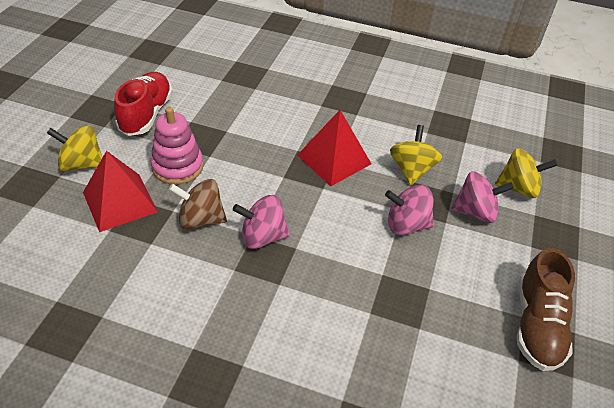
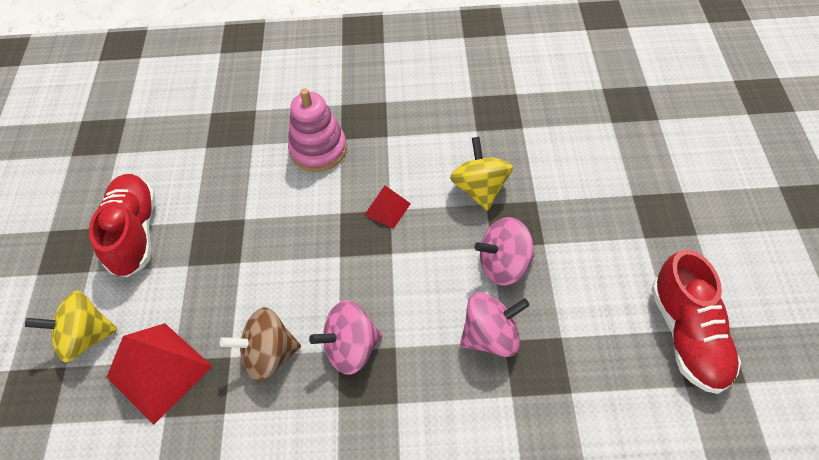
camera: 15 degrees left, 10 degrees up
(177, 167) = (208, 293): pink stacking toy -> pink stacking toy (318, 149)
(334, 159) = (387, 209): red pyramid -> red pyramid, size x0.52
(475, 212) = (570, 217): pink spinning top -> pink spinning top (491, 336)
(518, 188) = (602, 167): yellow spinning top -> none
(537, 325) = (687, 334): brown shoe -> red shoe

